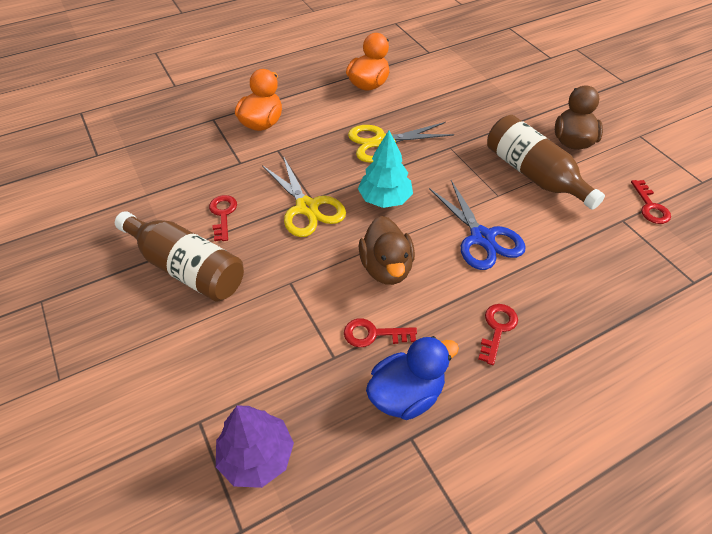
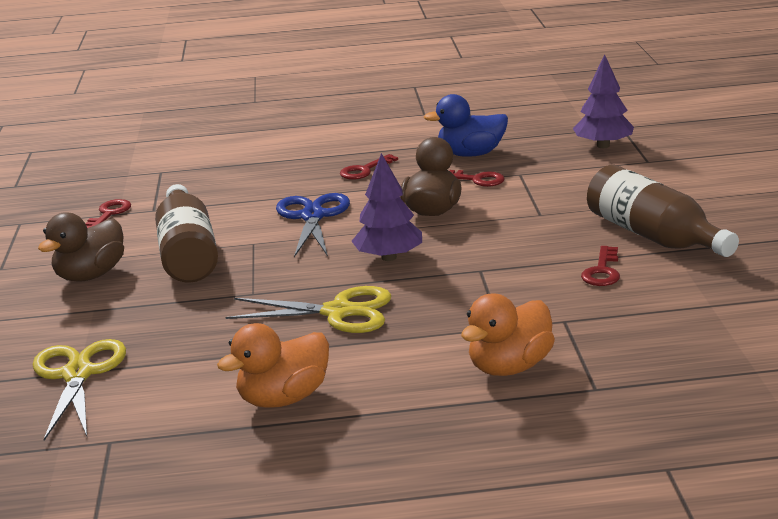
camera: 155 degrees left, 25 degrees down
(307, 207) = (491, 263): yellow scissors -> yellow scissors (77, 374)
(385, 199) = (389, 257): turquoise tree -> purple tree

